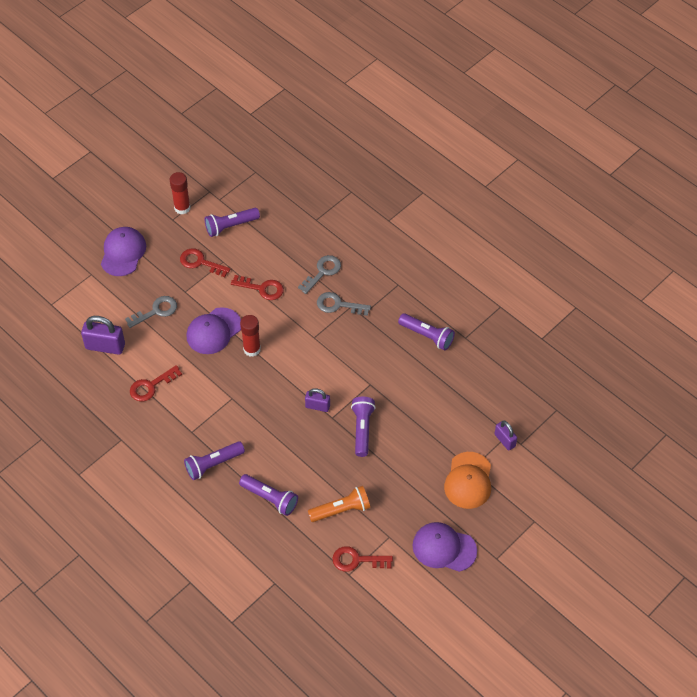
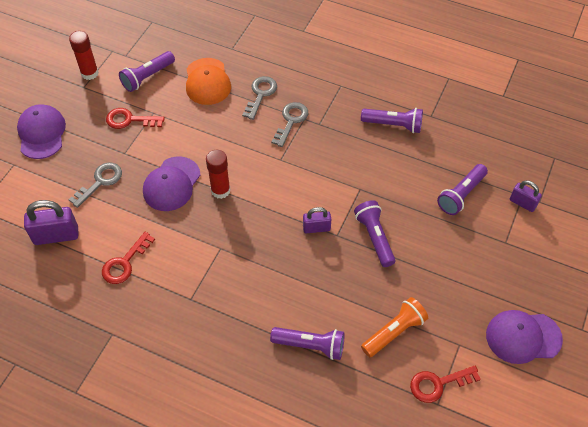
camera: 20 degrees left, 0 degrees up
(213, 464) = (230, 328): purple flashlight -> purple flashlight (461, 195)
(262, 288) = (205, 127): red key -> none
(338, 305) = (291, 121): grey key -> grey key turned 120 degrees clockwise
(468, 480) = (509, 256): orange cap -> orange cap (207, 82)

